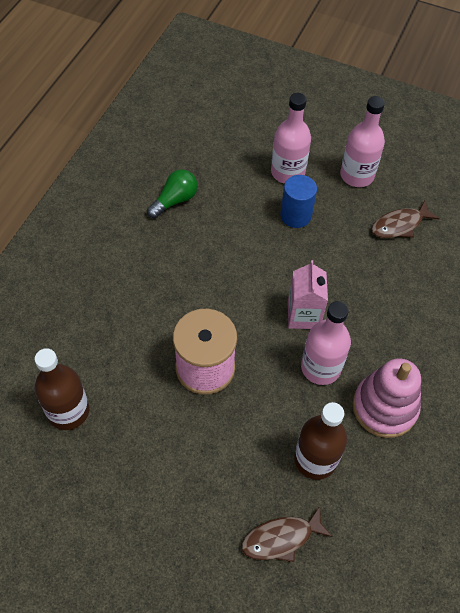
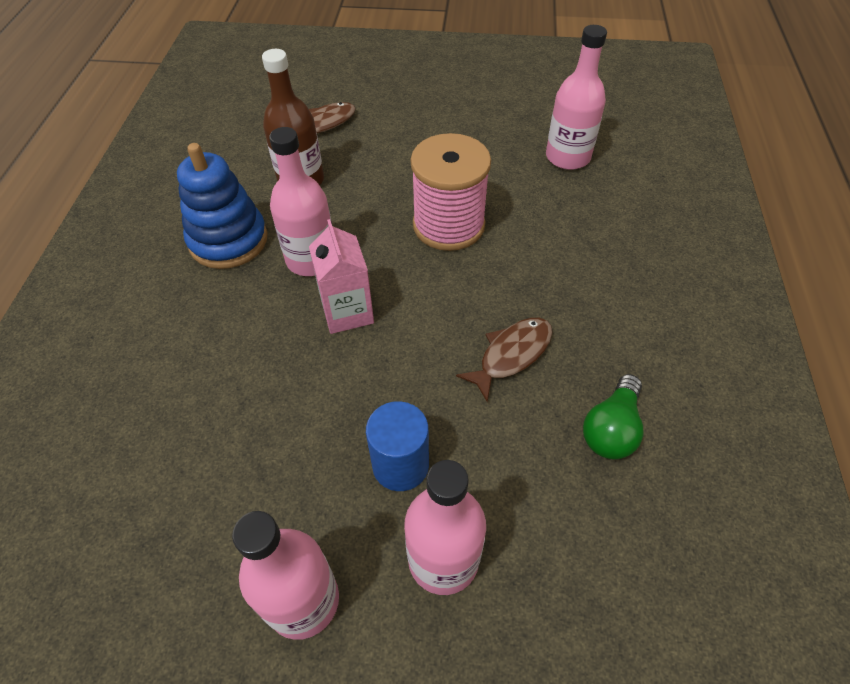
camera: 165 degrees right, 5 degrees down
(68, 411) = (567, 157): brown bottle -> pink bottle
(384, 407) = (228, 240): pink stacking toy -> blue stacking toy
(399, 225) = (210, 505): brown fish -> brown fish (511, 355)

